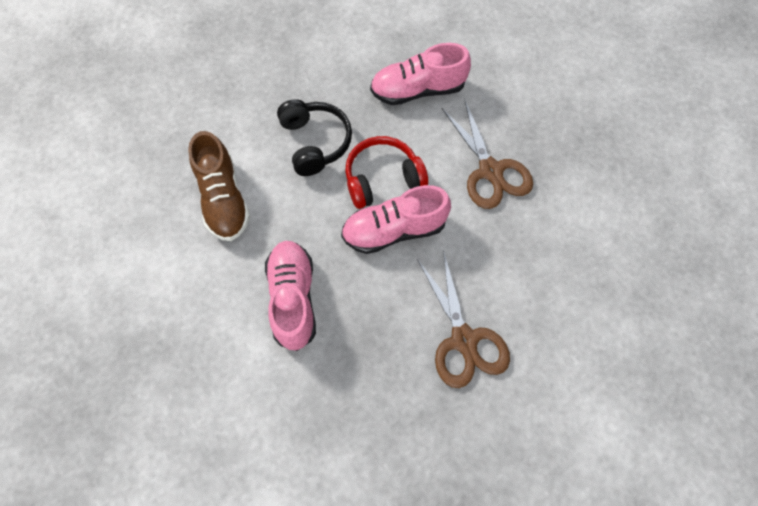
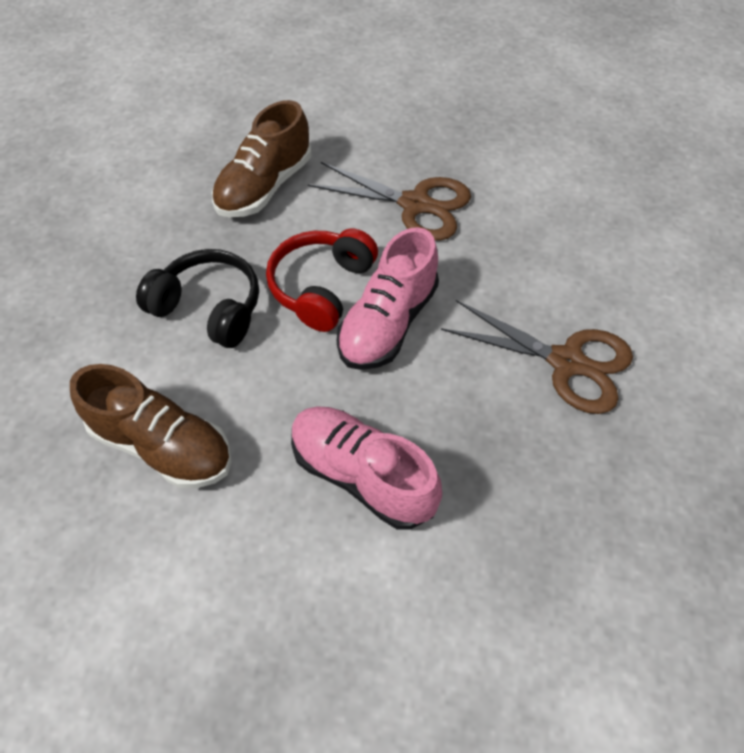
camera: 45 degrees left, 10 degrees down
(418, 90) = (264, 187): pink shoe -> brown shoe

